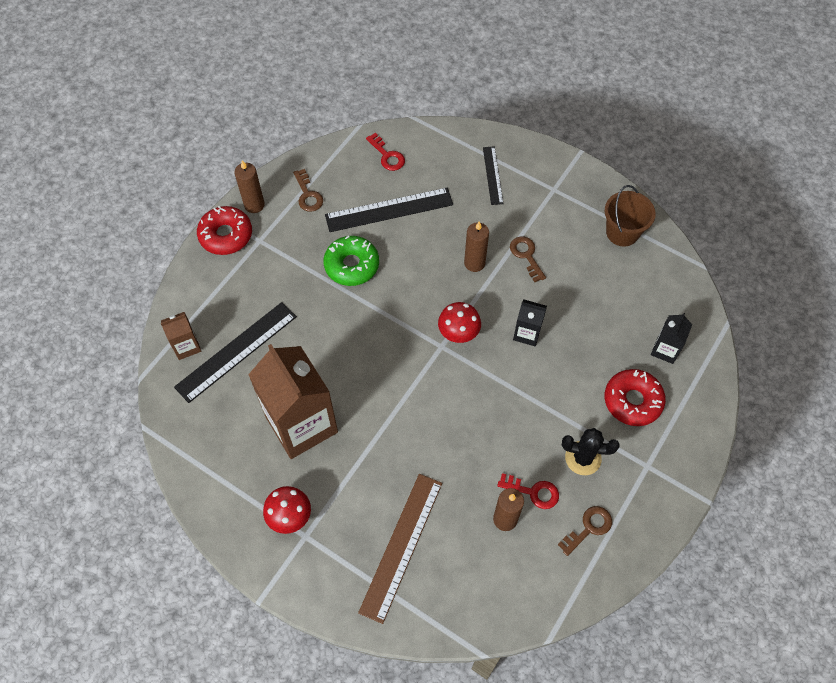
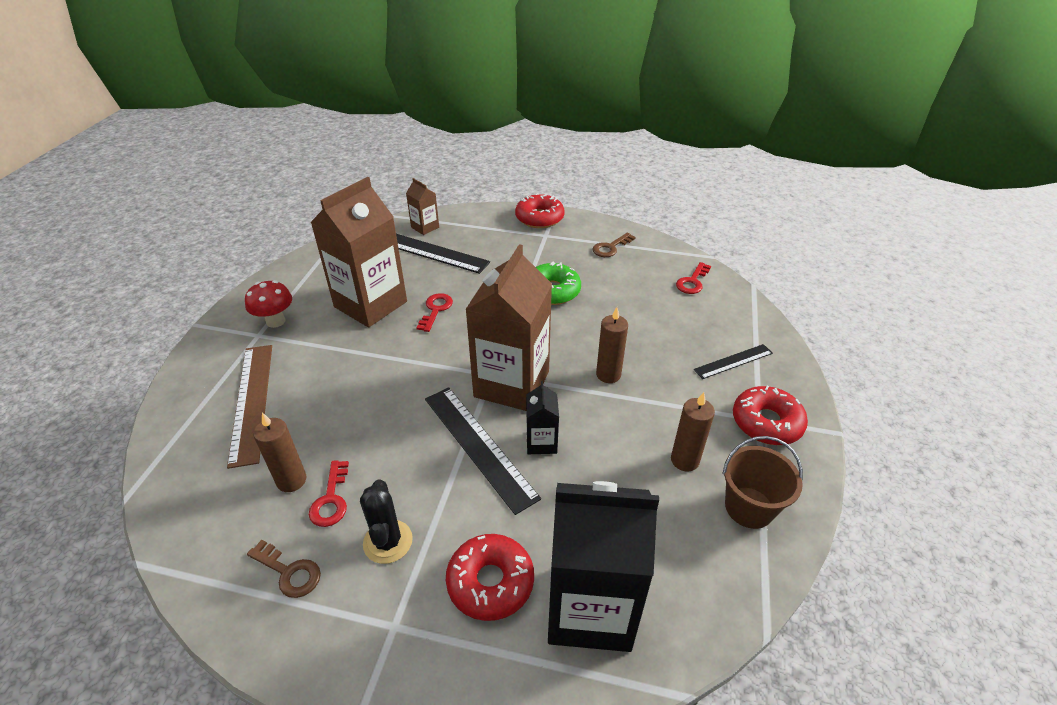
camera: 70 degrees right, 20 degrees down
(254, 205) = (579, 224): brown candle -> brown candle (684, 460)
(336, 369) = (435, 310): none -> red key
(389, 210) = (630, 298): black ruler -> black ruler (478, 446)
(401, 546) = (252, 401): brown ruler -> brown ruler turned 75 degrees clockwise
(458, 334) = (512, 384): red mushroom -> brown carton
(526, 256) = (646, 416): brown key -> none
(558, 186) = (766, 422): none -> red donut
(665, 350) = (590, 607): black carton -> black carton, size x2.20

